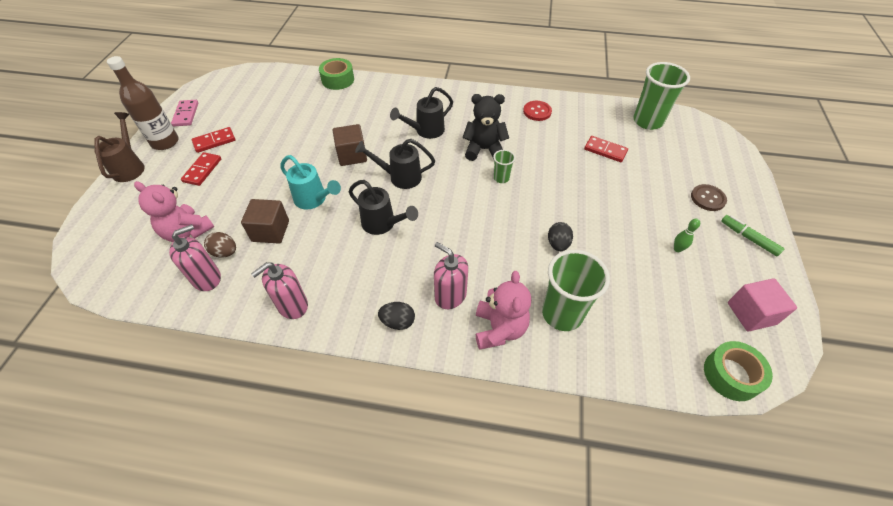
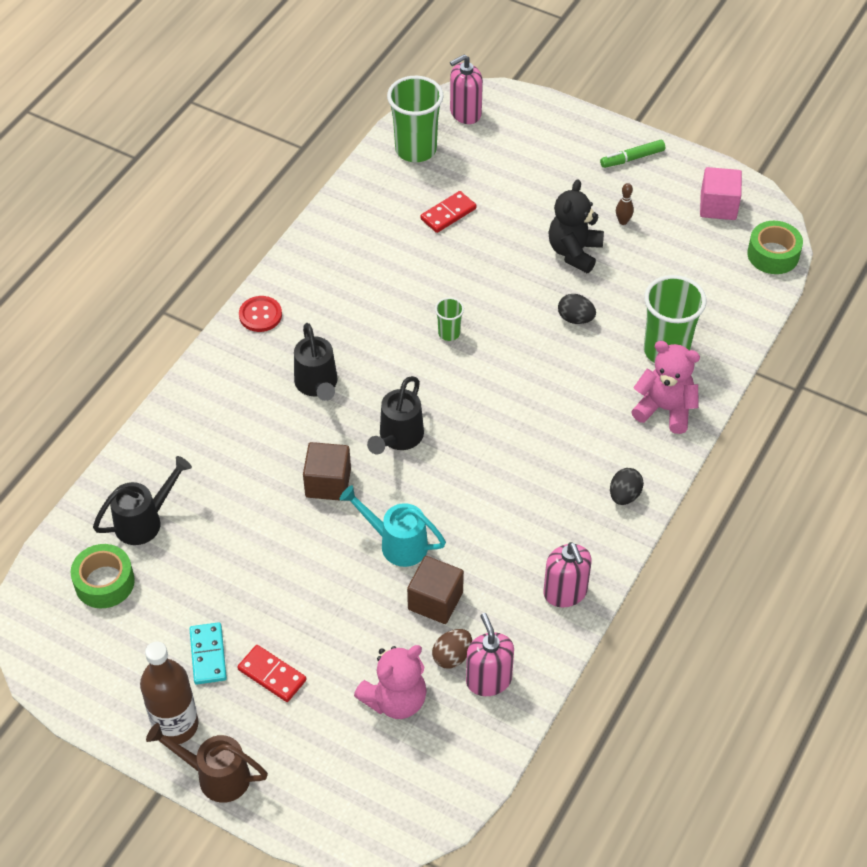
camera: 70 degrees left, 0 degrees up
(186, 114) = (112, 692): pink domino -> none
(214, 141) = (208, 655): red domino -> turquoise domino
(313, 199) = (397, 544): turquoise watering can -> turquoise watering can turned 120 degrees counterclockwise
(338, 80) = (130, 465): green tape -> green tape (104, 582)
(382, 224) = (474, 477): black watering can -> black watering can (144, 521)
(450, 295) = (608, 439): pink soap dispenser -> pink soap dispenser (465, 113)
(484, 149) = (387, 333): black teddy bear -> black teddy bear (574, 252)
(537, 111) = (339, 251): red button -> red button (260, 315)
(677, 249) = (623, 221): green bowling pin -> brown bowling pin
(707, 198) = (565, 161): brown button -> none

